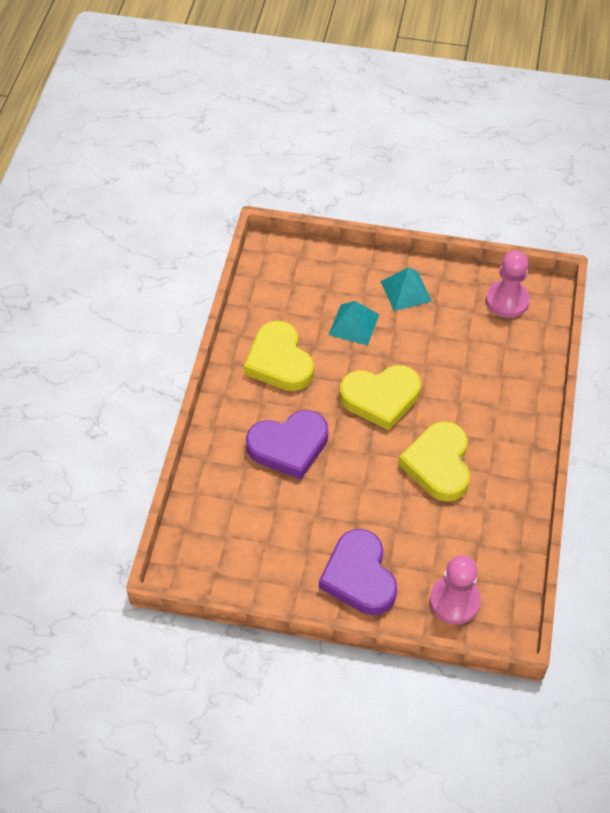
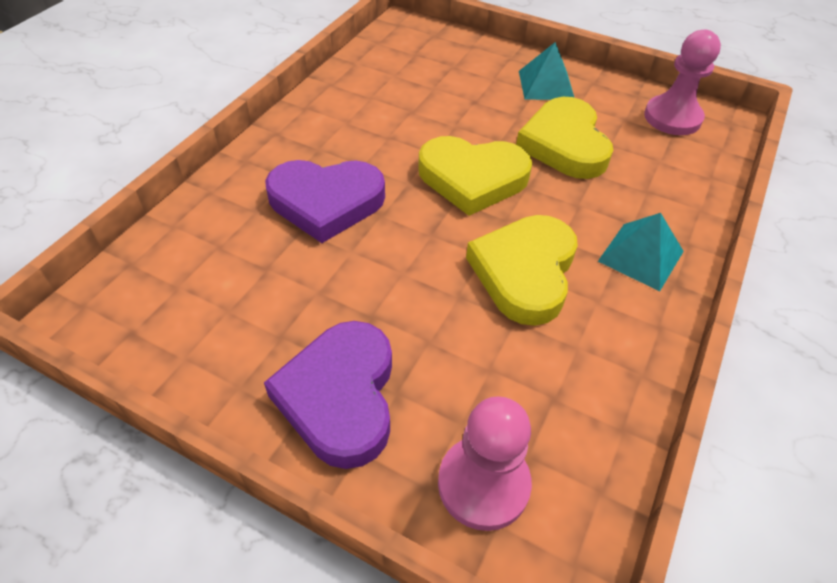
camera: 15 degrees right, 5 degrees down
(279, 361) = (362, 116): yellow heart -> yellow heart (564, 144)
(353, 324) = (469, 101): turquoise pyramid -> turquoise pyramid (640, 256)

